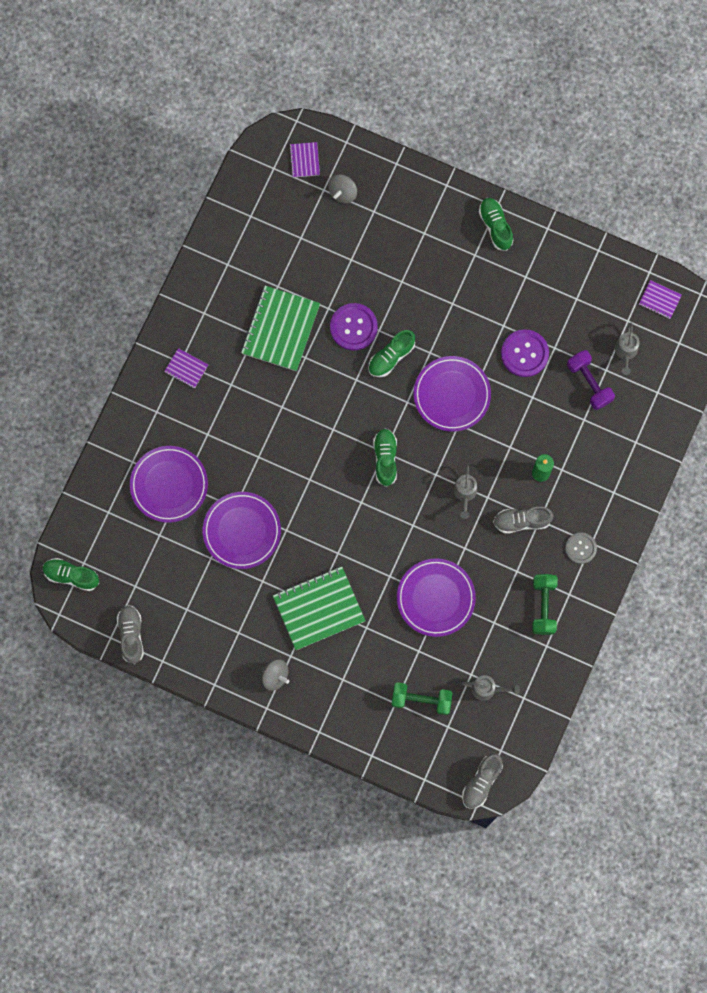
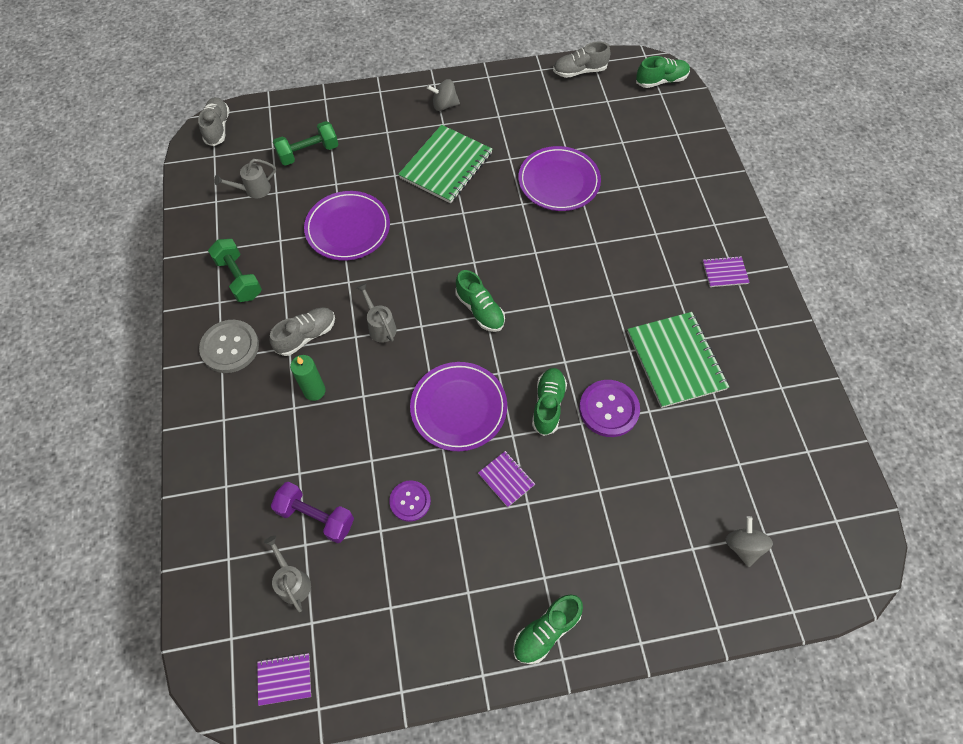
camera: 145 degrees right, 15 degrees down
(131, 635) = (579, 71): grey shoe -> grey shoe turned 120 degrees clockwise
(169, 485) = (649, 179): purple plate -> none
(304, 160) = (815, 554): purple notebook -> purple notebook (506, 479)
(495, 226) = (546, 631): green shoe -> green shoe turned 105 degrees clockwise
(524, 353) = (410, 501): purple button -> purple button, size x0.65
(580, 548) = (230, 347): grey button -> grey button, size x1.55

